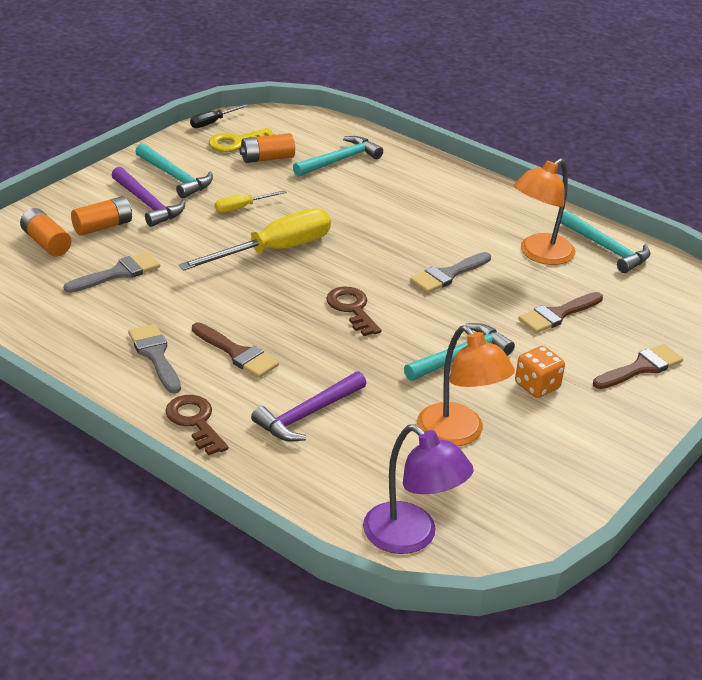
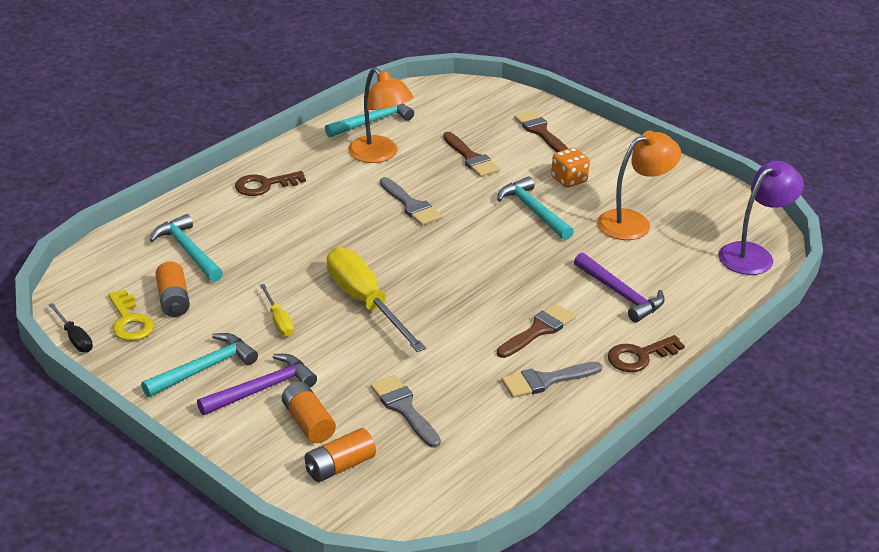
camera: 85 degrees left, 0 degrees up
(352, 309) = (466, 261): brown key -> brown key (264, 185)

